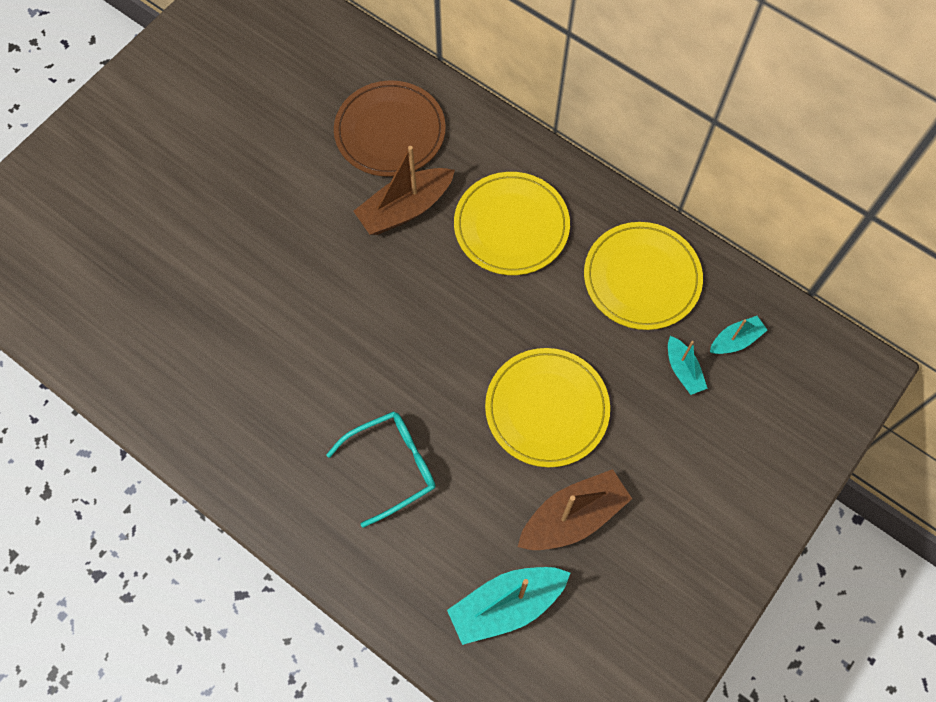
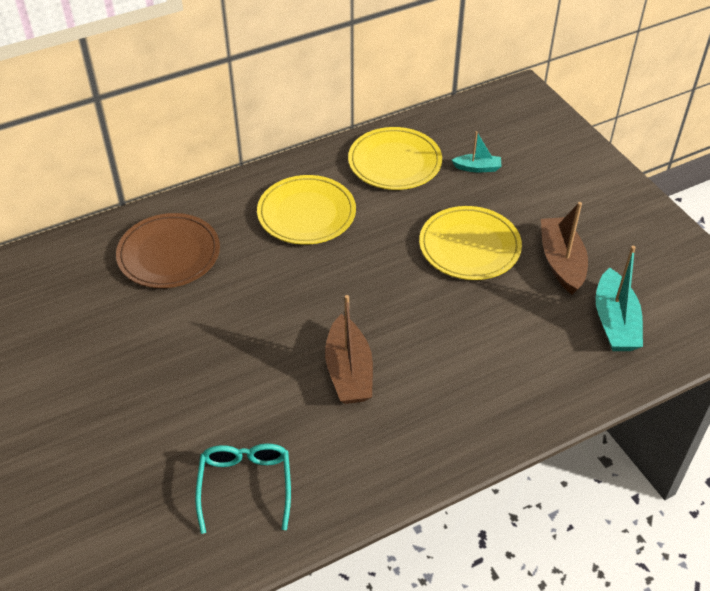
camera: 65 degrees left, 20 degrees down
(391, 467) = (471, 353): turquoise glasses -> turquoise glasses (245, 486)
(405, 209) = (247, 268): brown boat -> brown boat (349, 371)
(735, 340) = (469, 136): turquoise boat -> none

